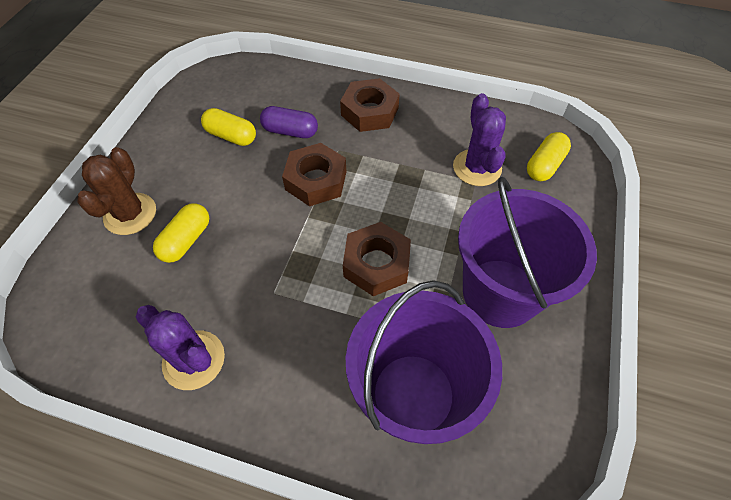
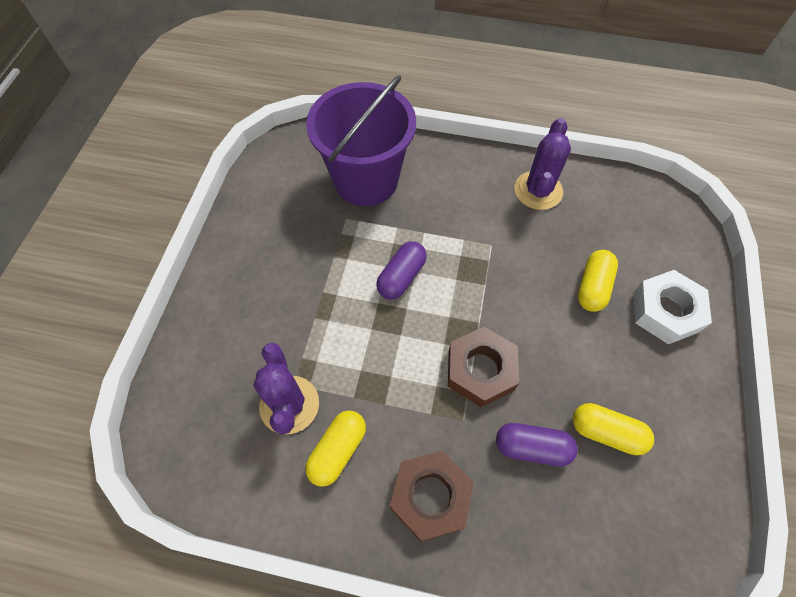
camera: 175 degrees right, 5 degrees up
(130, 214) = (665, 311): brown cactus -> white nut
(194, 360) = (538, 190): purple cactus -> purple cactus turned 75 degrees clockwise
(376, 264) = (401, 277): brown nut -> purple capsule
(500, 292) = (287, 259): purple bucket -> none
(544, 165) = (205, 415): yellow capsule -> yellow capsule (338, 450)

